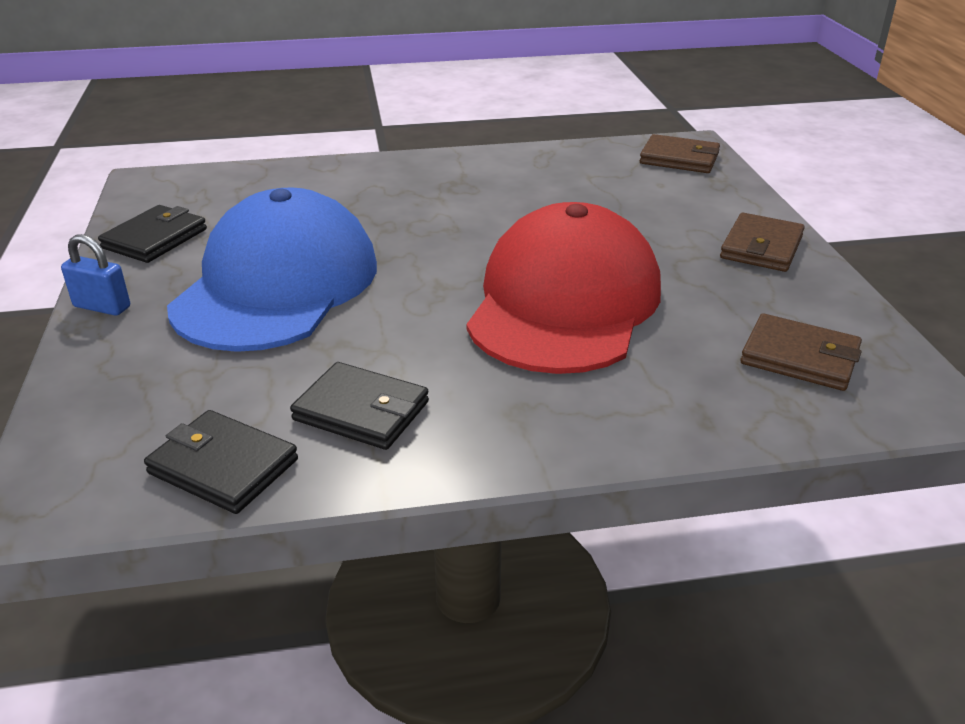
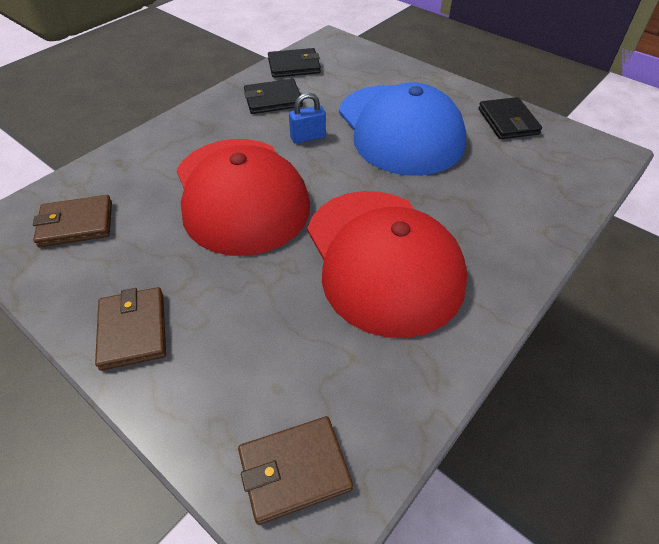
camera: 140 degrees right, 15 degrees up
(102, 307) = (447, 85): blue padlock -> blue padlock (308, 137)
(491, 204) = (383, 259): none -> red cap

